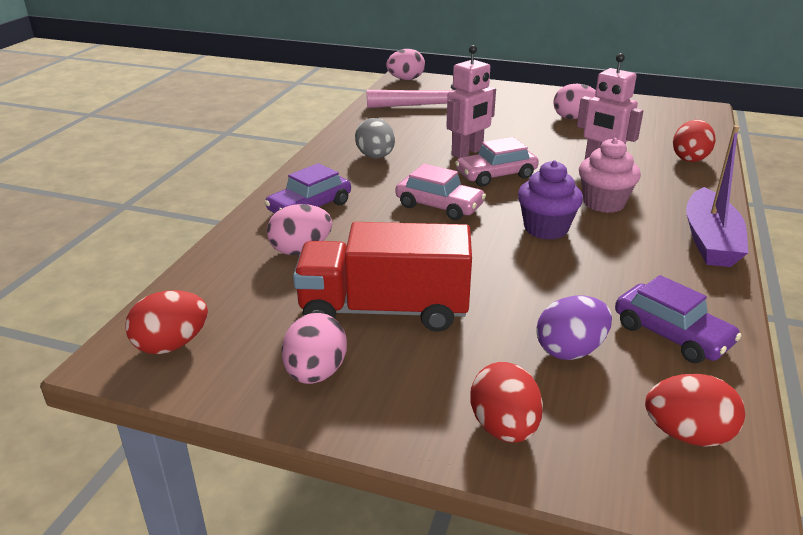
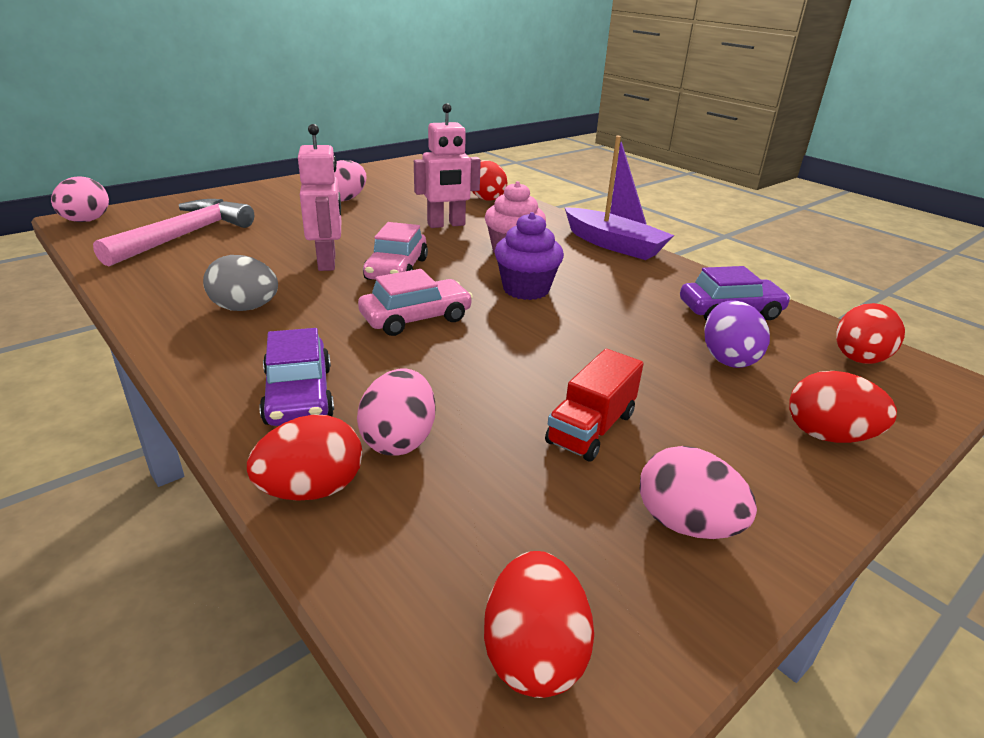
camera: 60 degrees left, 0 degrees up
(237, 243) = (312, 489): none -> red egg
(384, 310) = (591, 428): red truck -> red truck, size x0.56

